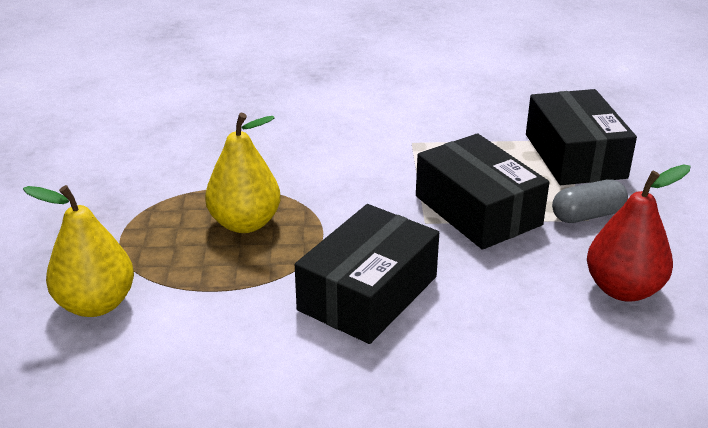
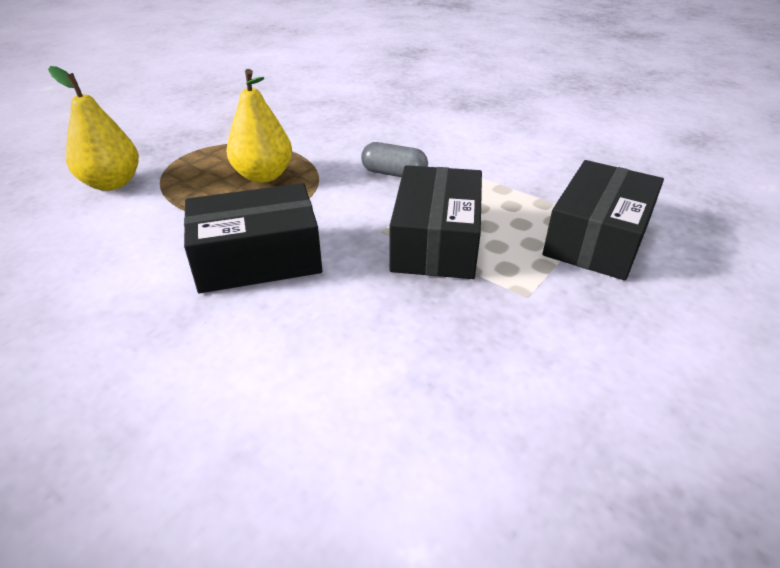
camera: 40 degrees right, 5 degrees up
(587, 215) = (530, 292): grey capsule -> grey capsule (394, 174)
(623, 289) = (462, 374): red pear -> none

